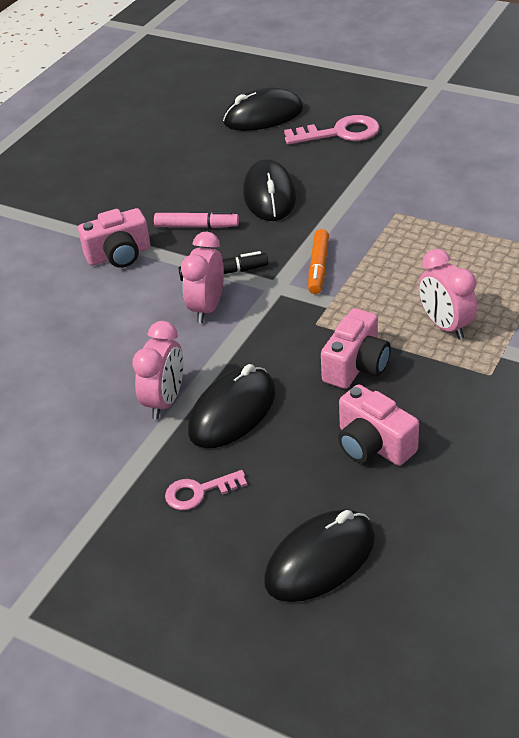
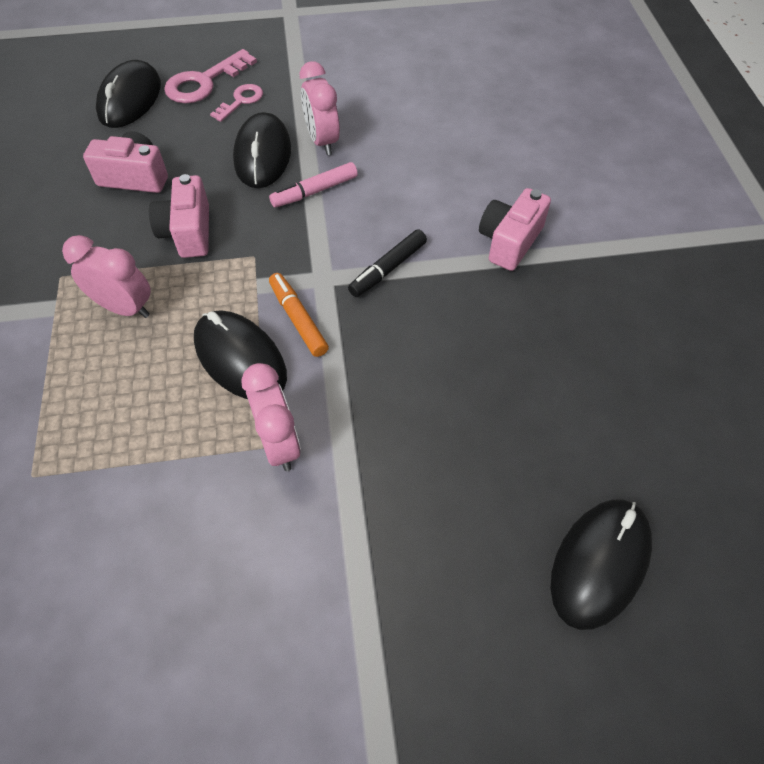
camera: 140 degrees right, 15 degrees up
(196, 226) = (474, 312): pink marker -> pink marker (315, 191)
(207, 308) = (367, 227): pink clock -> pink clock (279, 443)
(269, 195) = (439, 398): black mouse -> black mouse (240, 358)
(340, 133) = (453, 583): pink key -> pink key (204, 82)

